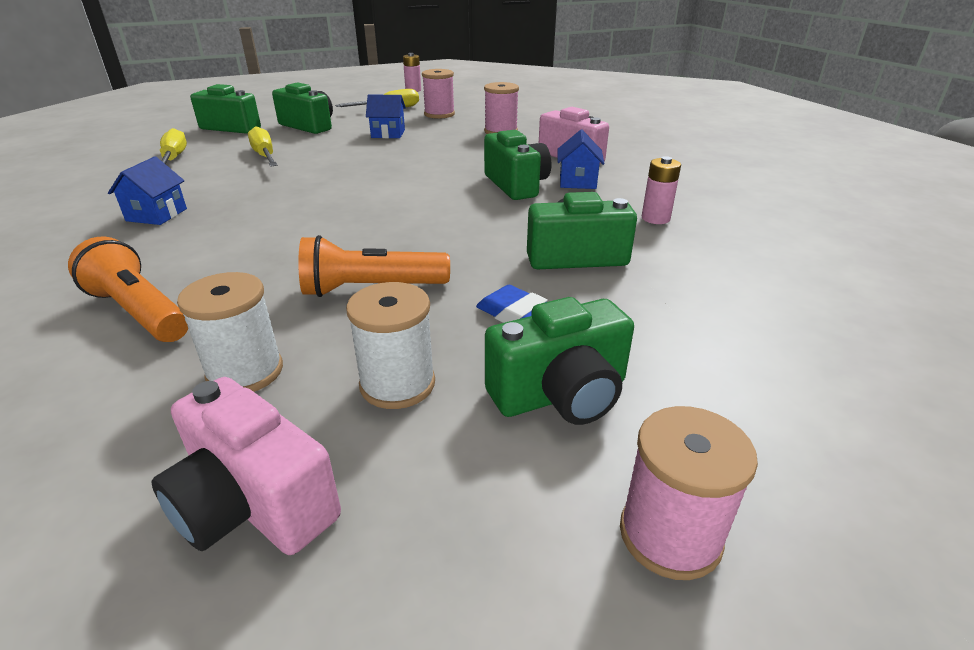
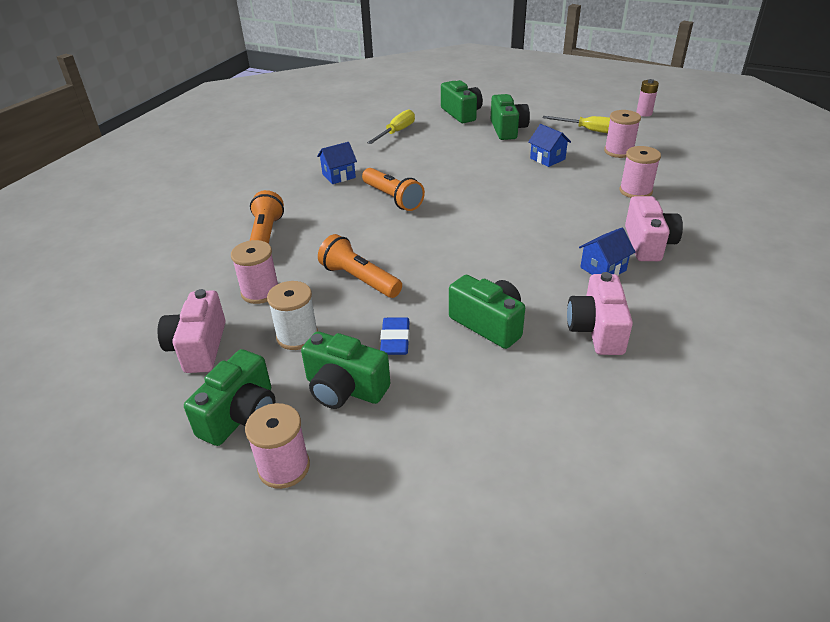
camera: 50 degrees right, 5 degrees up
(245, 372) = (260, 292): white spool -> pink spool
(265, 156) = (444, 150): yellow screwdriver -> none
(275, 208) = (392, 198): none -> orange flashlight
(516, 185) = (553, 249): green camera -> green camera (241, 415)
(655, 218) = (596, 330): pink battery -> pink camera

